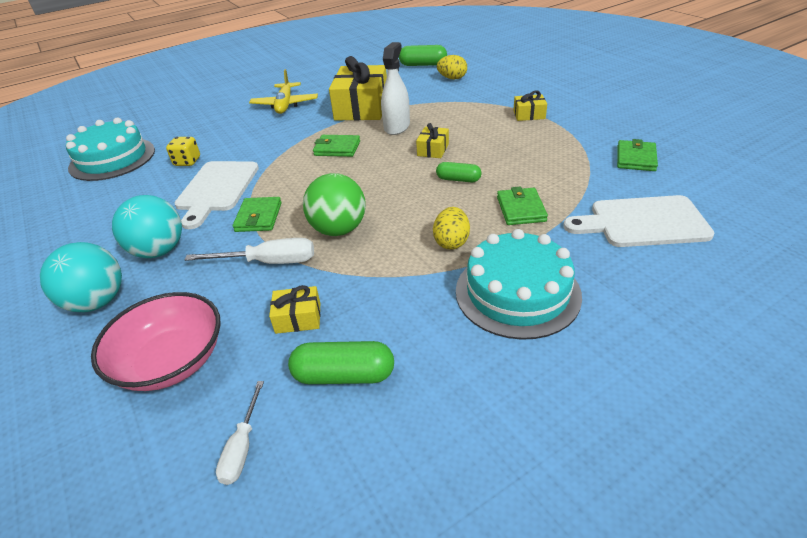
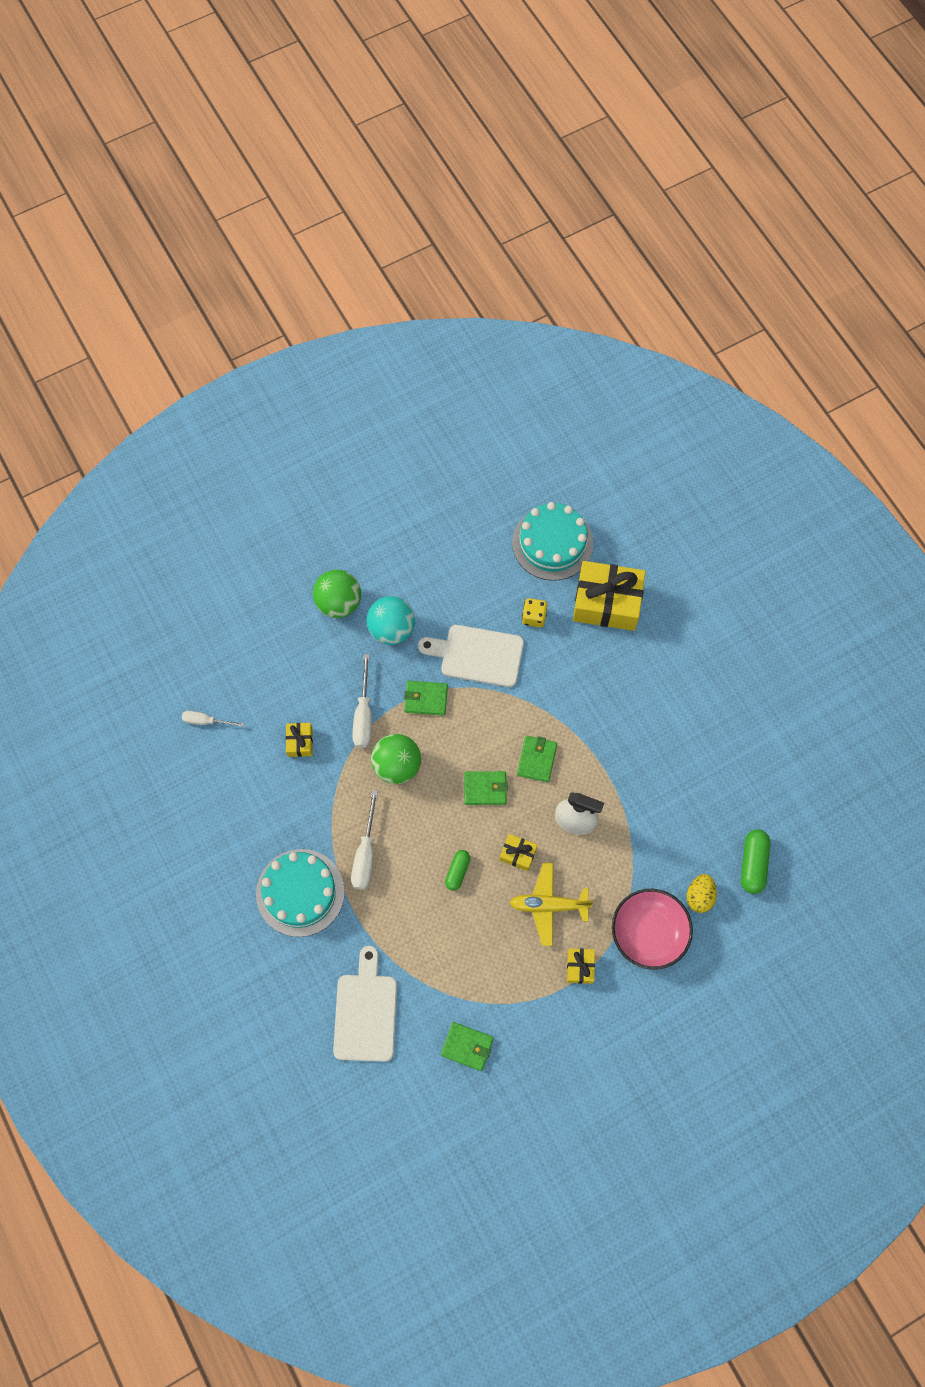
camera: 90 degrees right, 30 degrees up
(97, 302) = (339, 603): turquoise ball -> green ball
(171, 361) = (275, 667): pink bowl -> pink bowl (649, 932)
(285, 105) = (653, 696): yellow plane -> yellow plane (548, 905)
(344, 375) = (246, 774): green capsule -> none
(361, 107) = (631, 784): yellow gift -> yellow gift (607, 602)
(451, 242) = (365, 854): yellow egg -> white screwdriver
(521, 209) = (401, 918): green wallet -> green wallet (485, 789)

